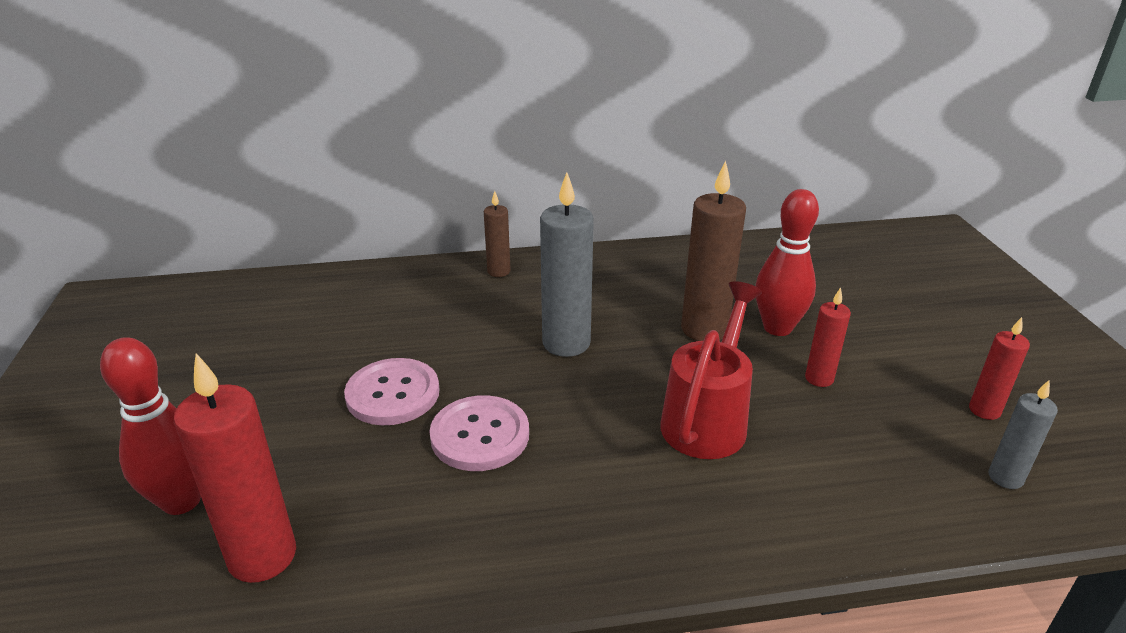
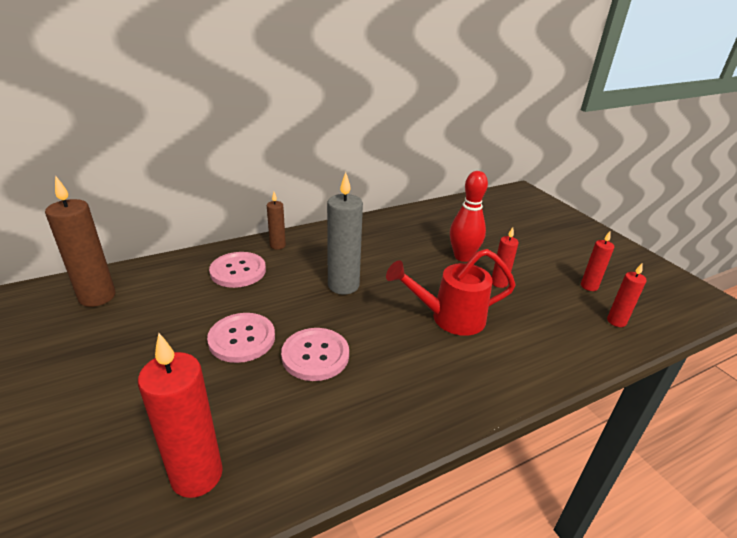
camera: 20 degrees left, 0 degrees up
(181, 501) = (112, 450): red bowling pin -> none
(428, 300) = (238, 271): none -> pink button
(704, 329) = (422, 264): brown candle -> brown candle (97, 297)
(707, 419) = (450, 318): red watering can -> red watering can turned 105 degrees counterclockwise
(1005, 477) = (616, 321): grey candle -> red candle

